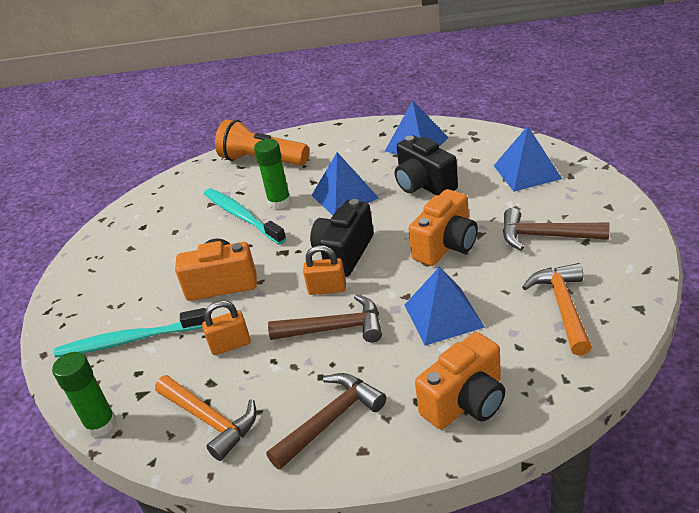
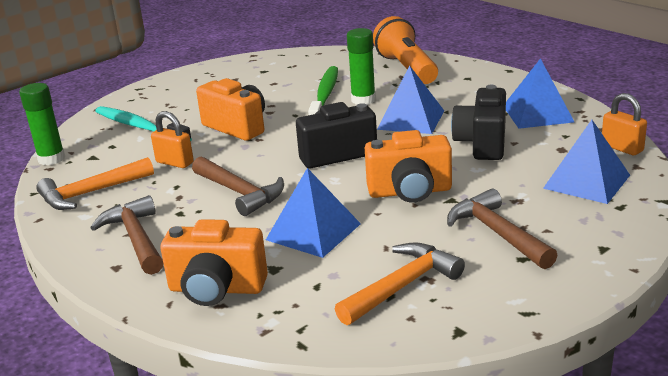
camera: 45 degrees right, 10 degrees down
(210, 420) = (90, 193): orange hammer -> orange hammer turned 60 degrees clockwise
(242, 216) = (325, 96): turquoise toothbrush -> green toothbrush
(327, 289) = (283, 168): orange padlock -> orange padlock (622, 148)
(331, 420) = (136, 238): brown hammer -> brown hammer turned 120 degrees counterclockwise

